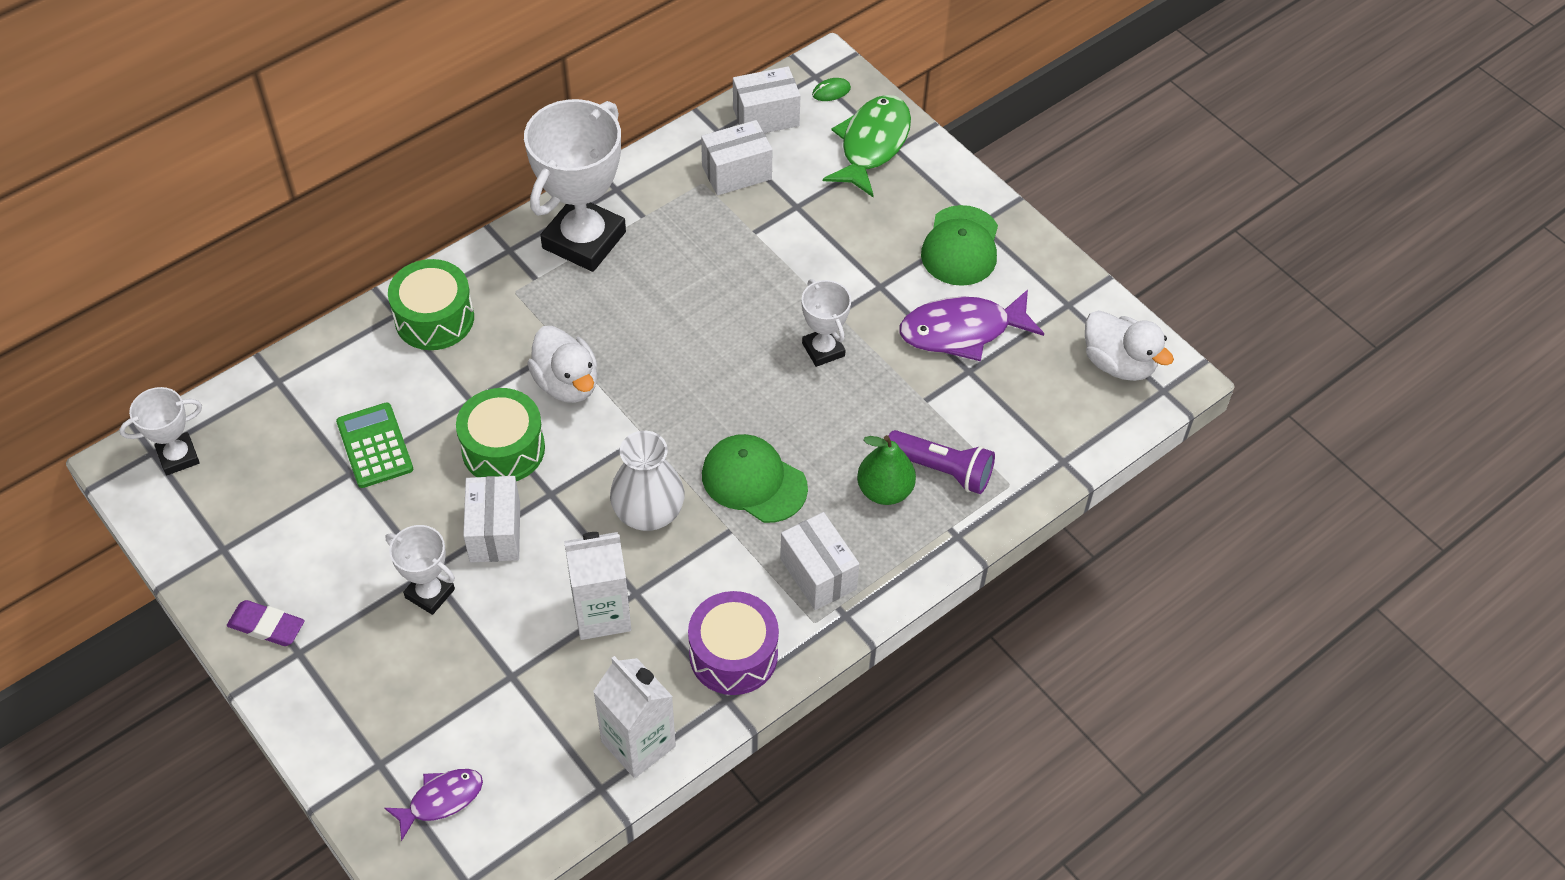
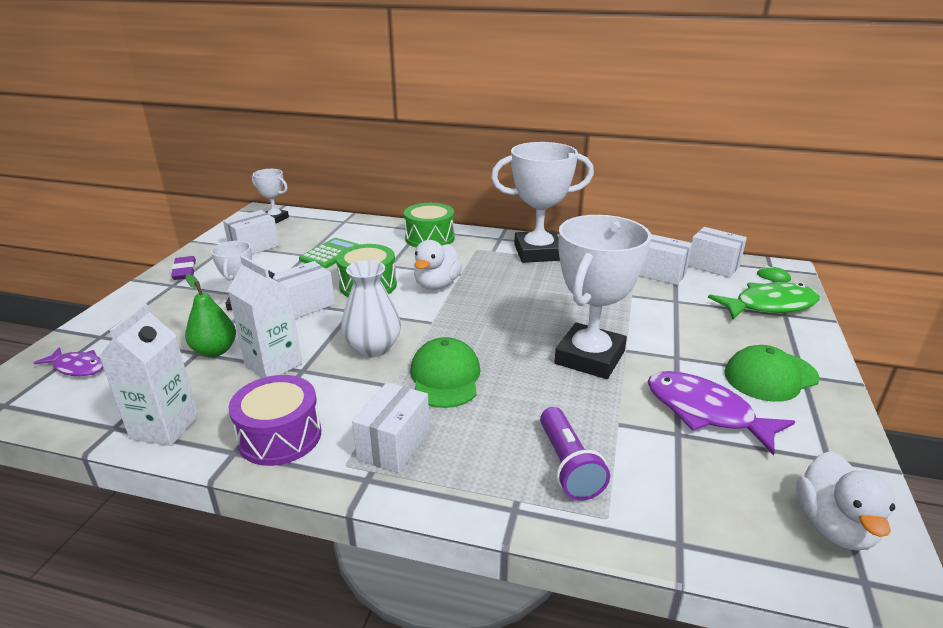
camera: 55 degrees right, 25 degrees down
(262, 521) = (254, 247): none -> white box
(823, 349) = (590, 357): white trophy -> white trophy, size x1.95
(884, 490) = (510, 443): green pear -> green pear (215, 351)

